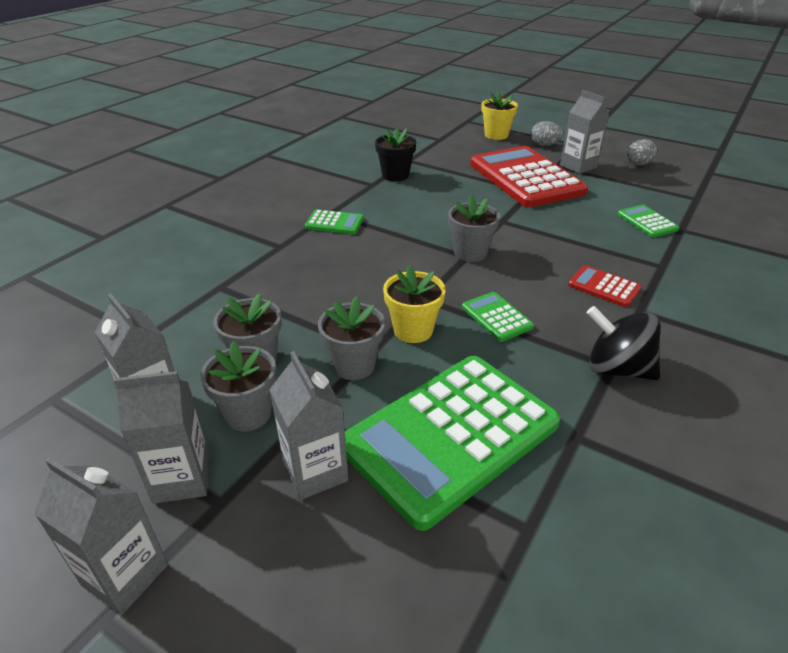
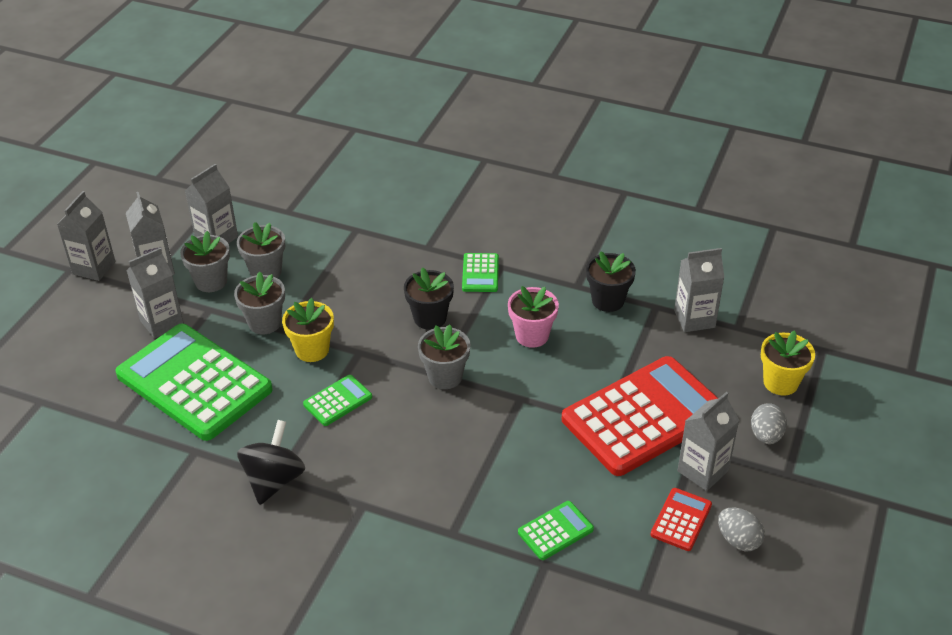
camera: 80 degrees right, 5 degrees up
(387, 254) = (430, 318): none -> black flower pot
(427, 150) = (694, 319): none -> grey carton
(427, 208) = (532, 335): none -> pink flower pot
(604, 287) = (401, 479): red calculator -> red calculator (681, 520)

